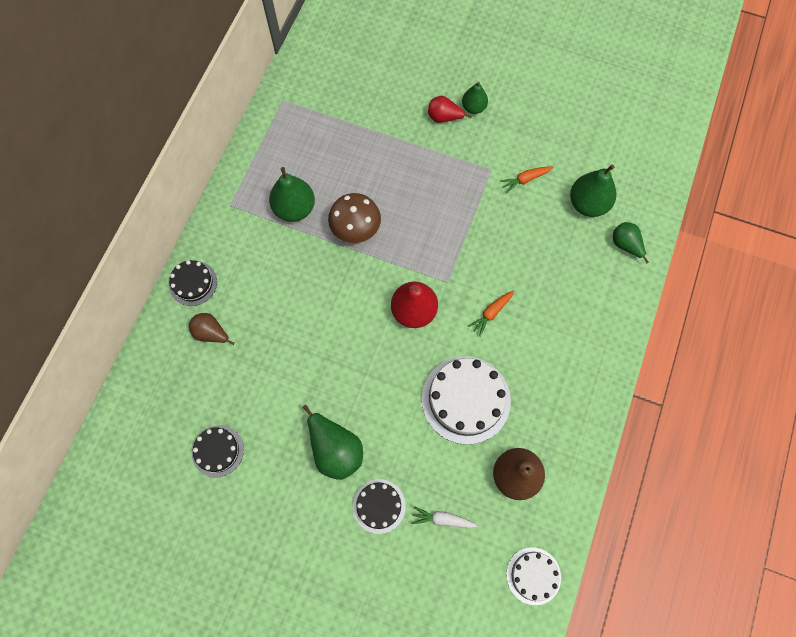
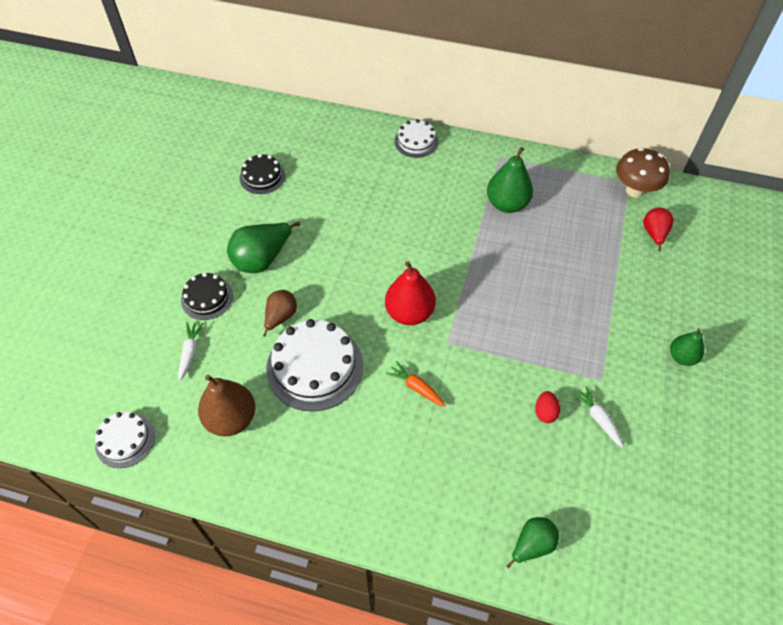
camera: 85 degrees right, 15 degrees down
(193, 283) = (416, 141): black cake -> white cake
(211, 333) = (369, 159): brown pear -> brown pear (280, 317)
(356, 230) = (493, 255): brown mushroom -> brown mushroom (634, 190)
(444, 117) = (657, 327): red pear -> red pear (654, 234)
(518, 216) = (545, 412): none -> red egg
(525, 179) = (598, 418): orange carrot -> white carrot
(588, 204) = (582, 495): green pear -> none

